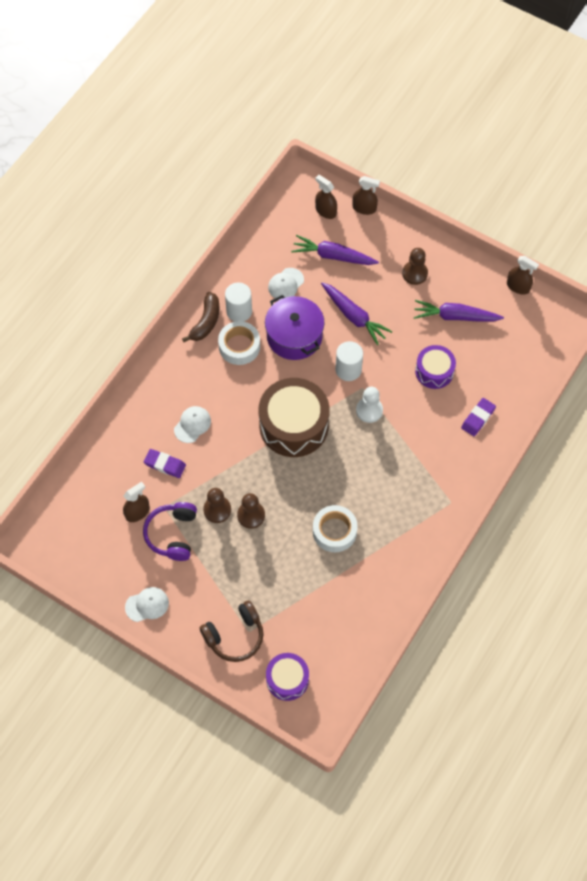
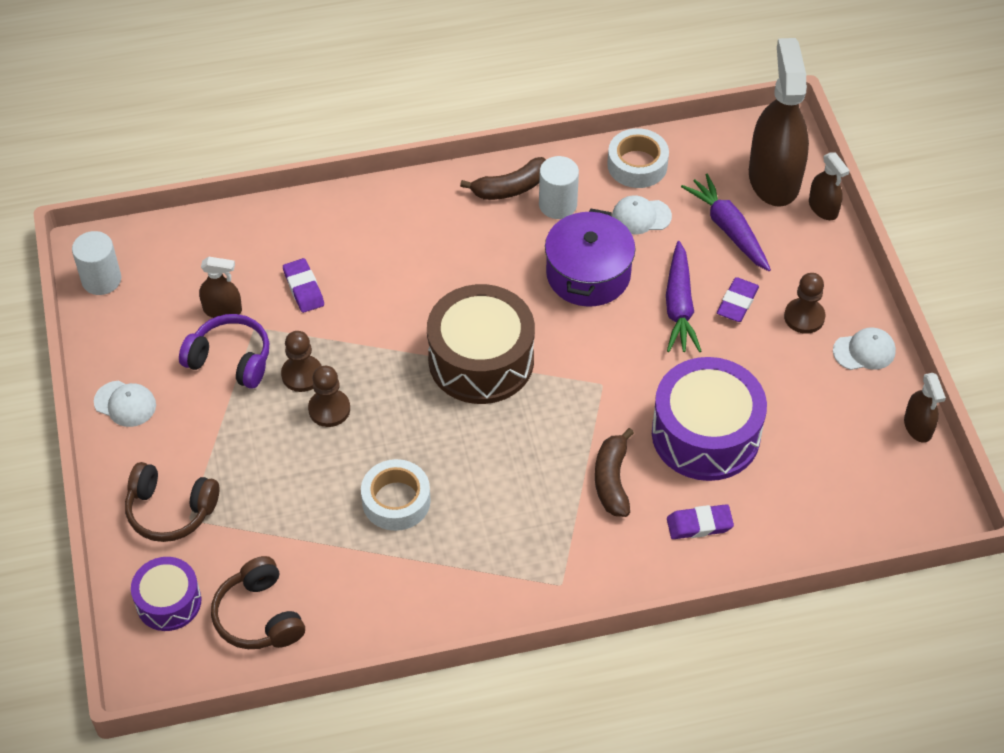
camera: 45 degrees right, 10 degrees down
(173, 534) = (230, 360): purple headphones -> purple headphones turned 60 degrees clockwise
(192, 425) = (377, 273): white cap -> white cap (864, 351)
(239, 346) = (517, 238): white tape -> white tape (637, 165)
(325, 211) = (774, 179): brown spray bottle -> brown spray bottle, size x2.13
(337, 645) = (259, 616): none -> brown headphones
(348, 369) = (608, 353): white cylinder -> white cylinder (101, 280)
(369, 410) = (582, 413): white pawn -> none
(378, 292) = (737, 302): none -> purple eraser
(418, 431) = (612, 480): none -> brown banana
(434, 371) = (705, 434): purple drum -> purple drum, size x1.78
(455, 316) = (800, 398): purple carrot -> none

